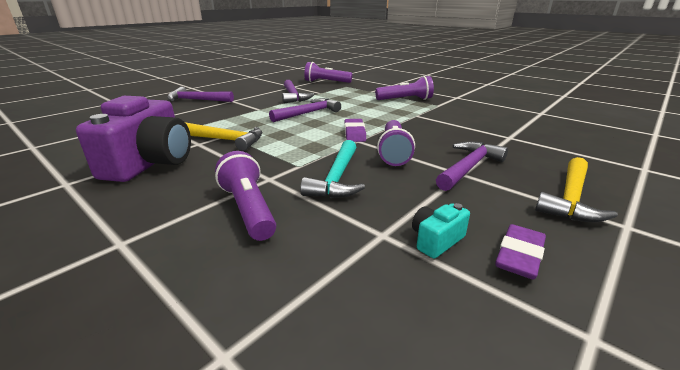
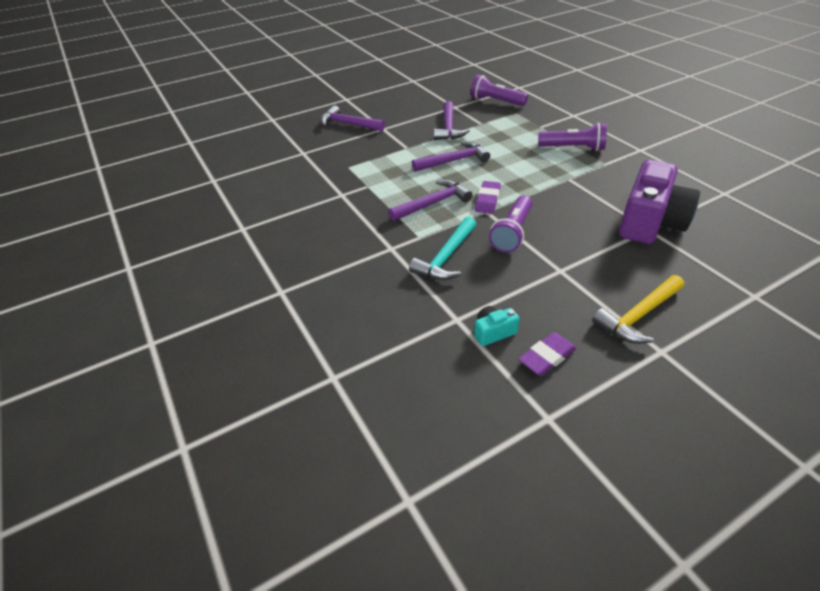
camera: 20 degrees right, 15 degrees up
(150, 163) = (301, 214): purple camera -> purple camera (650, 222)
(225, 140) = (365, 193): yellow hammer -> none
(249, 209) = (368, 278): purple flashlight -> none
(468, 167) = (572, 264): purple hammer -> purple hammer (433, 203)

